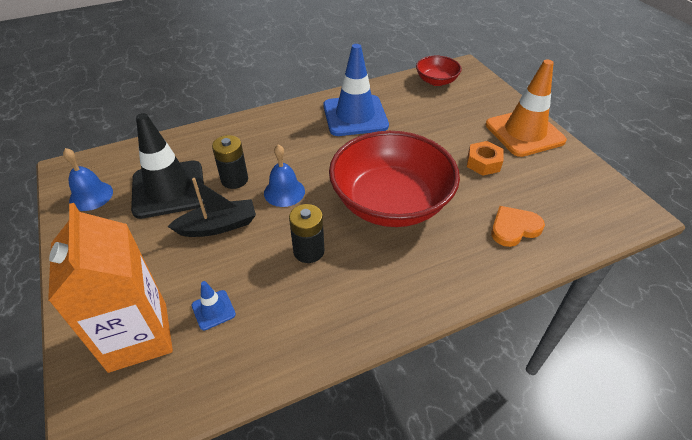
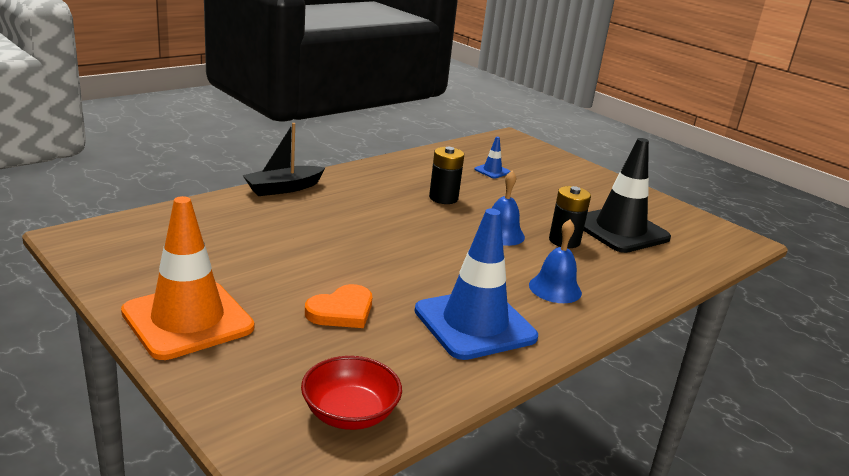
camera: 160 degrees right, 20 degrees down
(91, 196) = (683, 222): blue bell -> blue bell (555, 288)
(138, 336) = (530, 161): orange carton -> none
(218, 226) = (539, 209): black boat -> black boat (283, 188)
(390, 202) = (380, 232): red bowl -> none
(483, 163) = (265, 274): orange nut -> none
(514, 228) = (239, 219): orange heart -> orange heart (341, 311)

